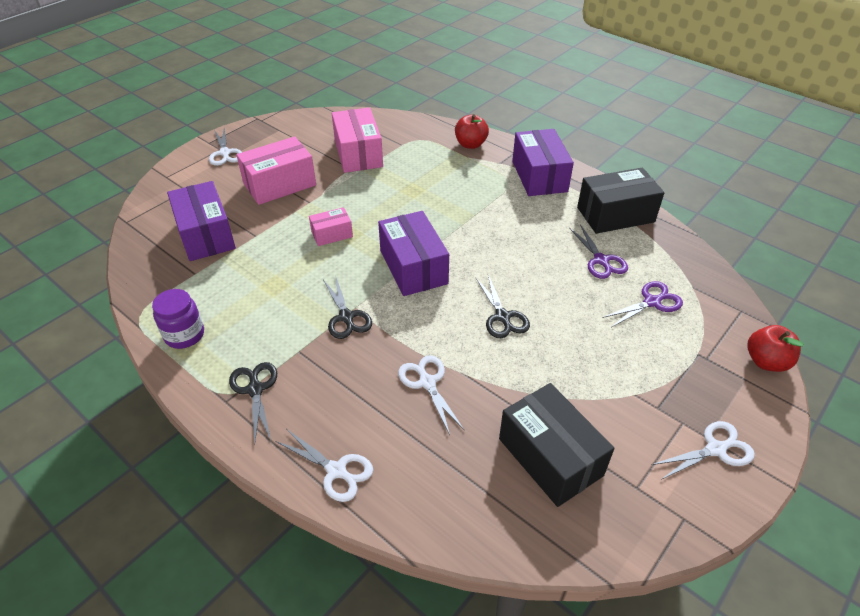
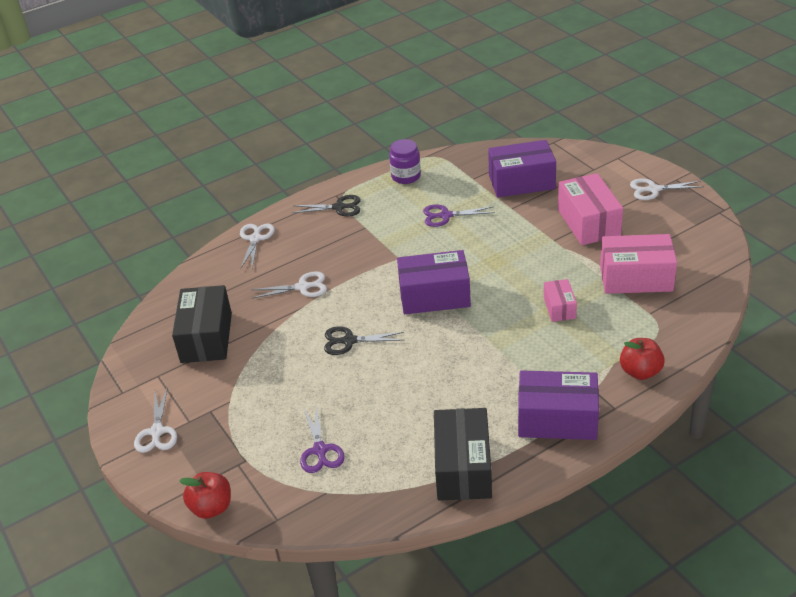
camera: 110 degrees right, 5 degrees down
(332, 234) = (499, 251): pink box -> pink box (559, 308)
(336, 471) = (255, 239): white scissors -> white scissors turned 135 degrees clockwise
(346, 317) = (389, 252): black scissors -> none
(550, 457) = (206, 337): black box -> black box turned 75 degrees counterclockwise
(601, 260) = (393, 430): purple scissors -> purple scissors (445, 215)

